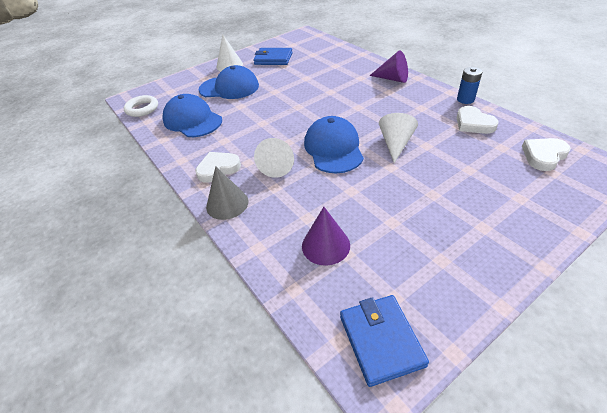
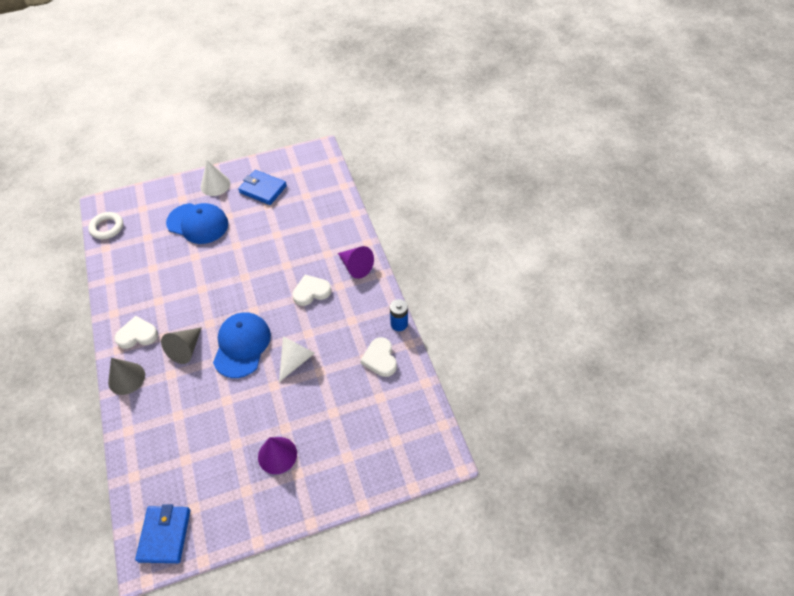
camera: 15 degrees right, 10 degrees up
(192, 120) = (144, 262): blue cap -> none
(277, 165) = (186, 349): white cone -> grey cone
(325, 245) = (175, 447): purple cone -> purple cone (277, 455)
(543, 156) = (404, 420): white heart -> white heart (311, 292)

